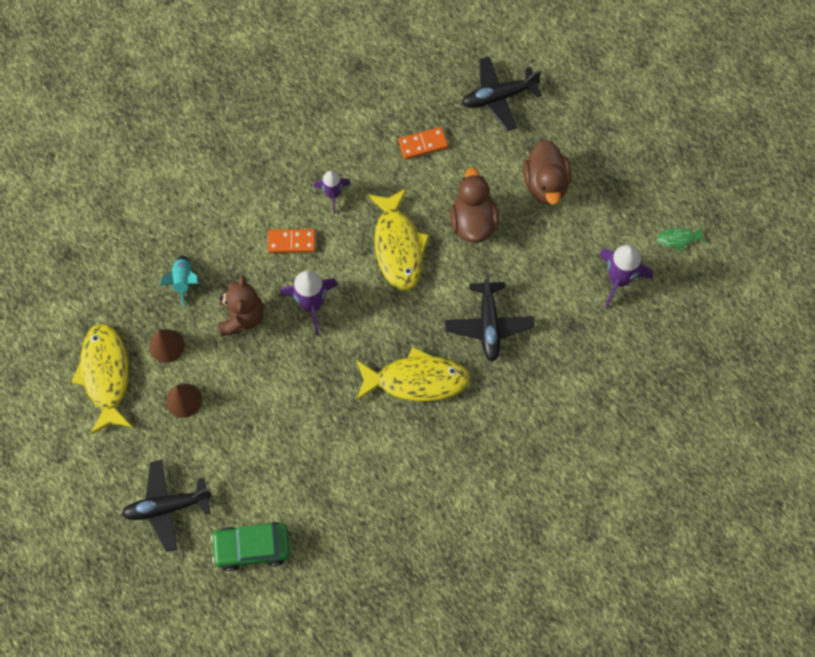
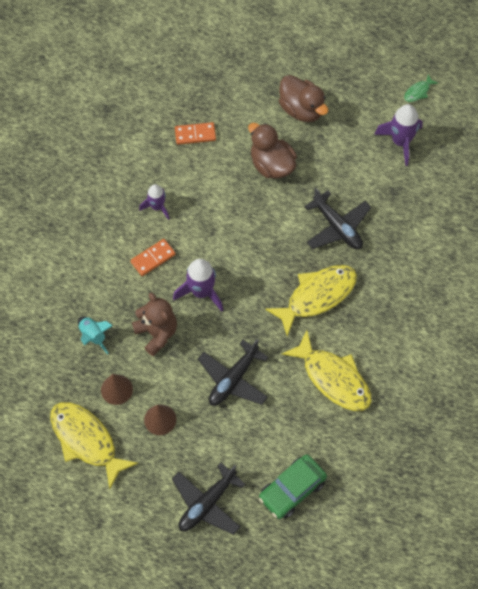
camera: 35 degrees left, 5 degrees down
(398, 246) = (232, 214): yellow fish -> yellow fish (333, 378)
(423, 144) = (195, 134): orange domino -> orange domino turned 45 degrees clockwise
(499, 97) = (224, 71): black plane -> black plane (233, 379)

